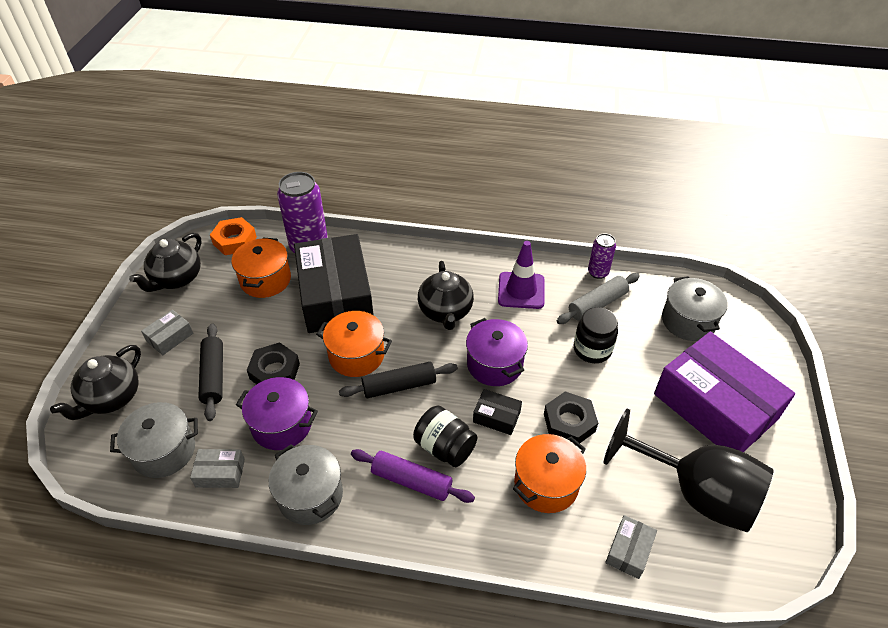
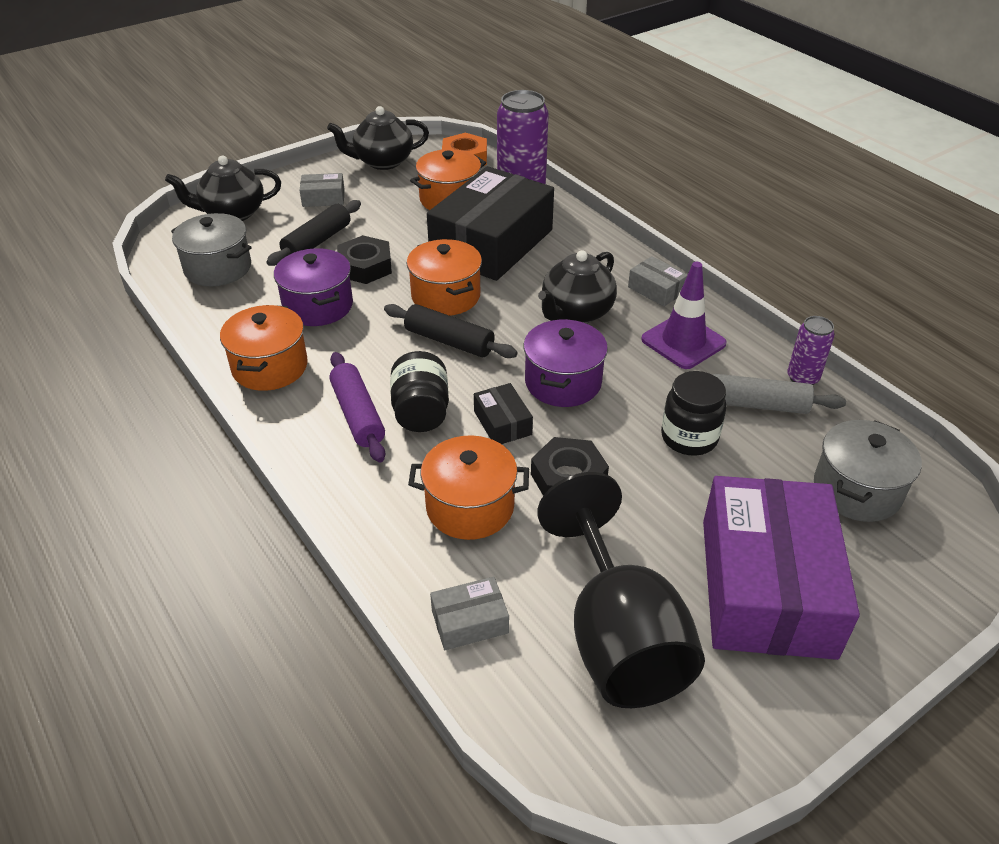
camera: 45 degrees right, 5 degrees down
(220, 473) = (232, 307): grey box -> grey box (656, 290)
(310, 495) = (270, 367): grey pot -> orange pot

